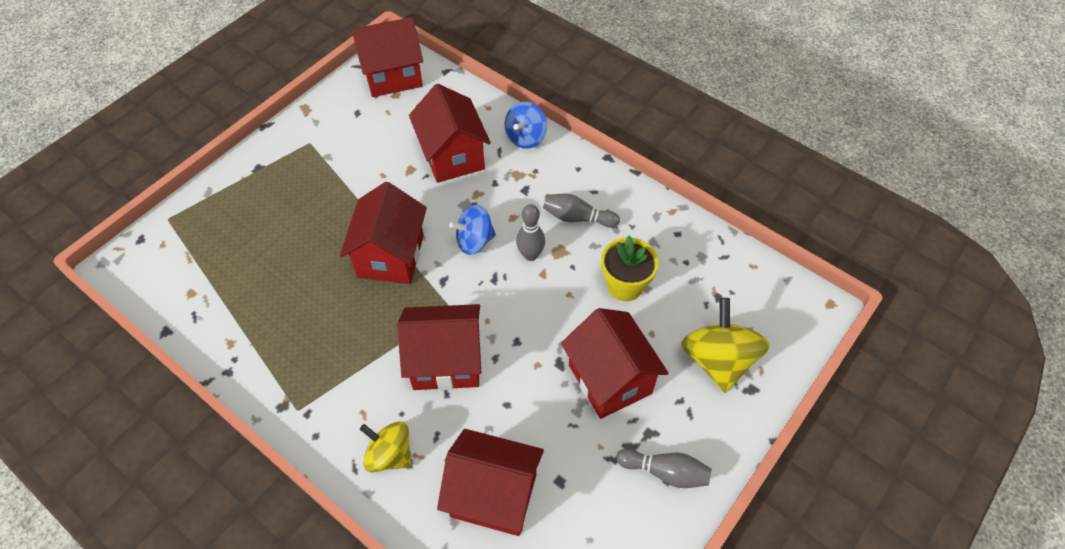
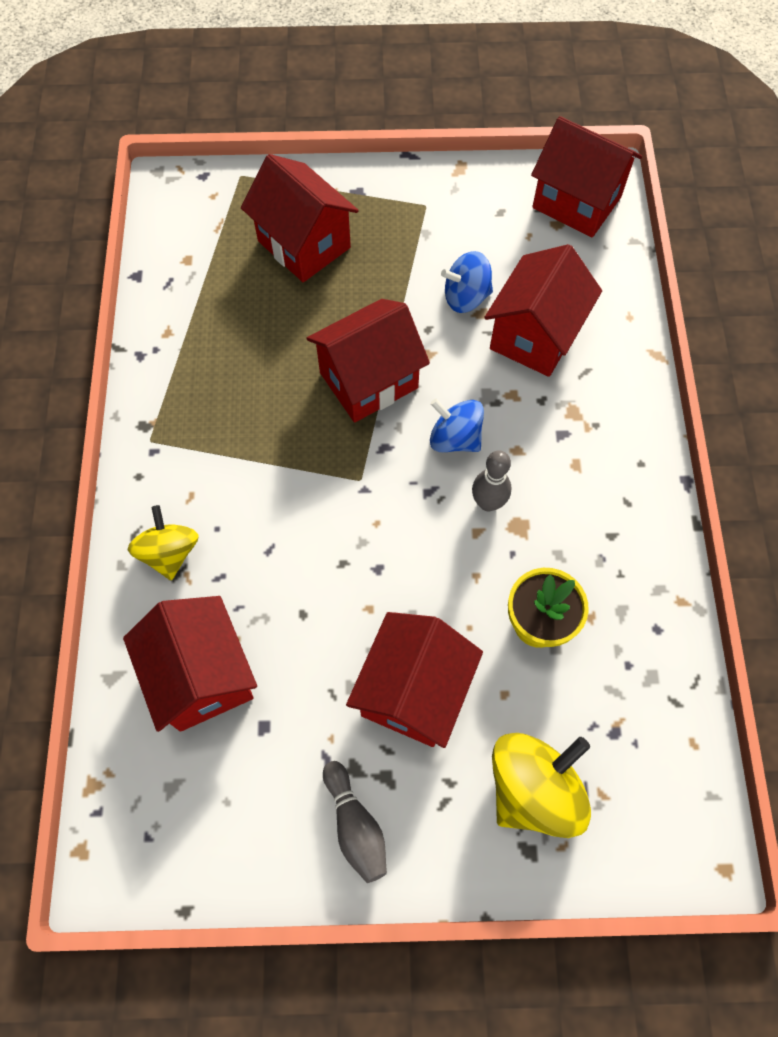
camera: 50 degrees right, 10 degrees up
(446, 362) = (300, 523): red house -> red house (304, 244)
(526, 137) = (628, 382): blue spinning top -> blue spinning top (466, 297)
(577, 218) = (577, 512): grey bowling pin -> none

